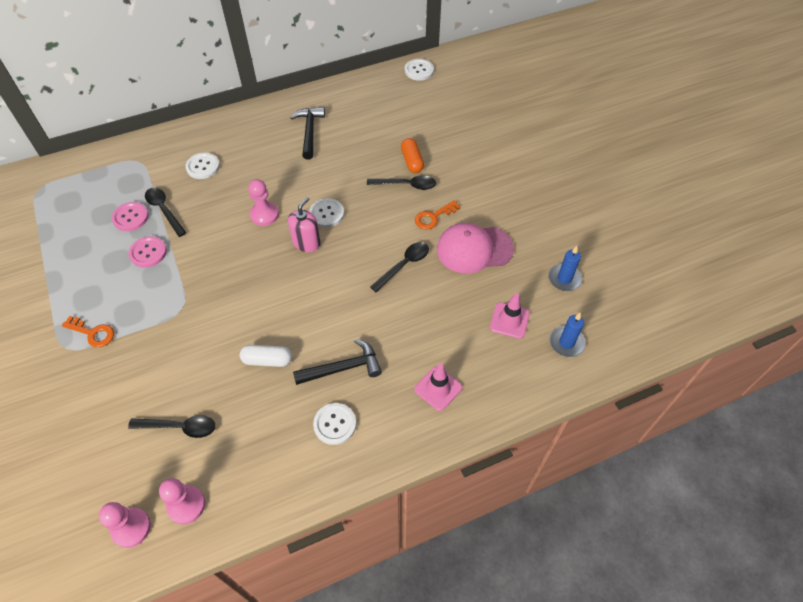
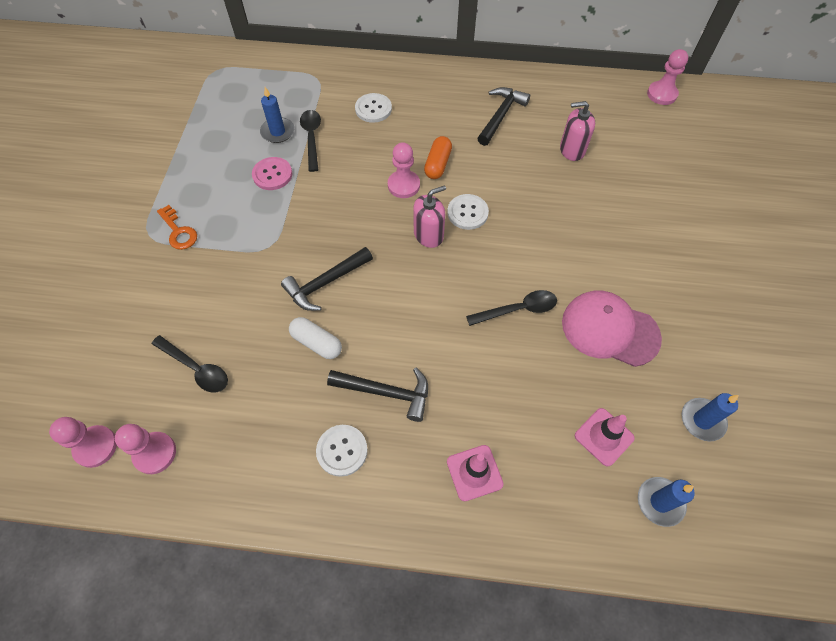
camera: 30 degrees right, 5 degrees up
(130, 217) = (277, 132): pink button -> blue candle
(247, 314) = (326, 283): none -> black hammer
(377, 136) = (572, 150): none -> pink soap dispenser
(406, 185) = (573, 219): black spoon -> none
(412, 161) = (595, 194): orange capsule -> orange capsule (438, 164)
(419, 70) = (662, 94): white button -> pink pawn
(433, 217) = (583, 270): orange key -> none

